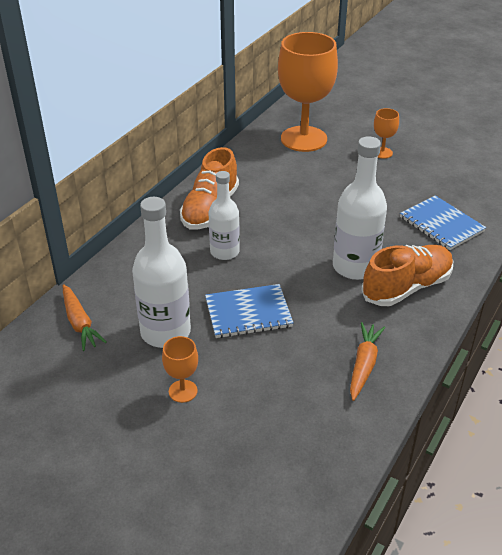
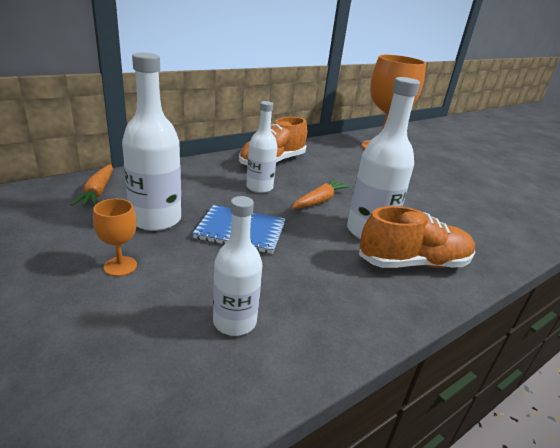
camera: 20 degrees right, 10 degrees down
(309, 399) = (234, 321): none -> white bottle
(364, 365) = (321, 312): orange carrot -> orange carrot (319, 201)
(382, 153) = (444, 171): orange goblet -> none
(441, 224) = (477, 228): blue notebook -> none

